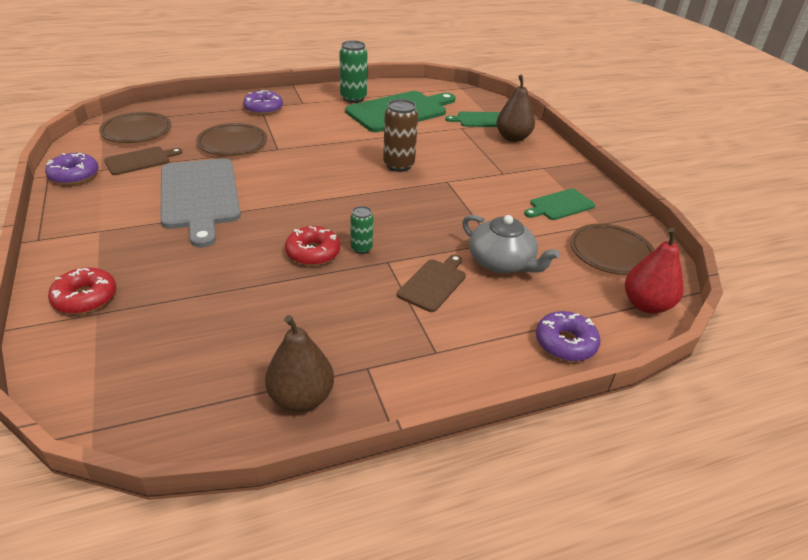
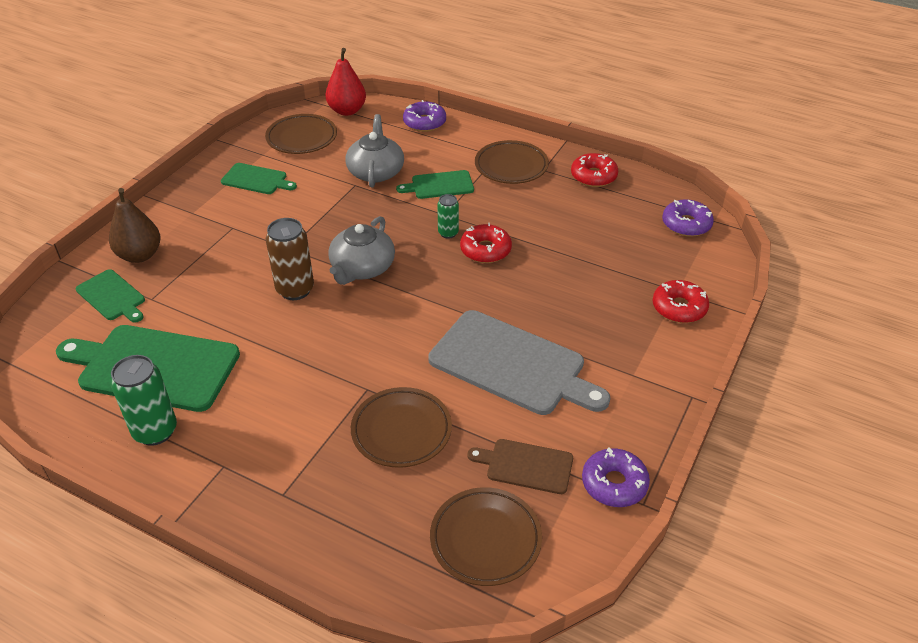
camera: 130 degrees left, 5 degrees up
(200, 196) = (512, 364): grey cutting board -> grey cutting board turned 90 degrees clockwise
(263, 108) = (284, 486): purple donut -> purple donut (686, 224)
(301, 398) = (593, 176): brown pear -> red donut
(381, 195) = (362, 268): none -> grey teapot
(403, 348) = (511, 166): none -> brown plate
(433, 283) = (439, 185): brown cutting board -> green cutting board

